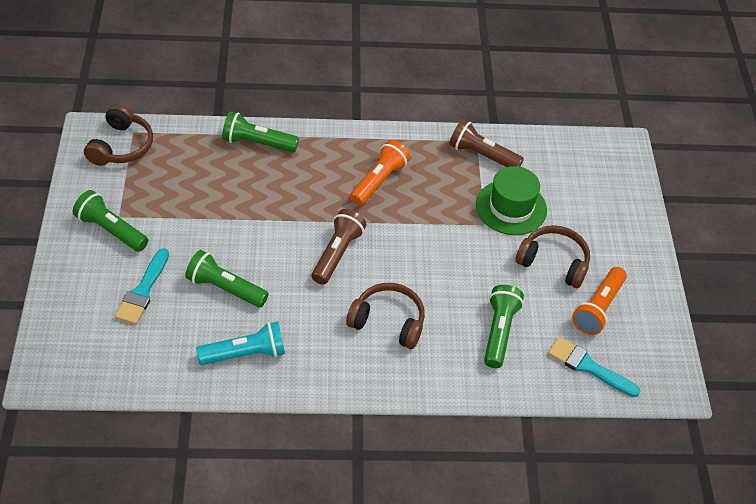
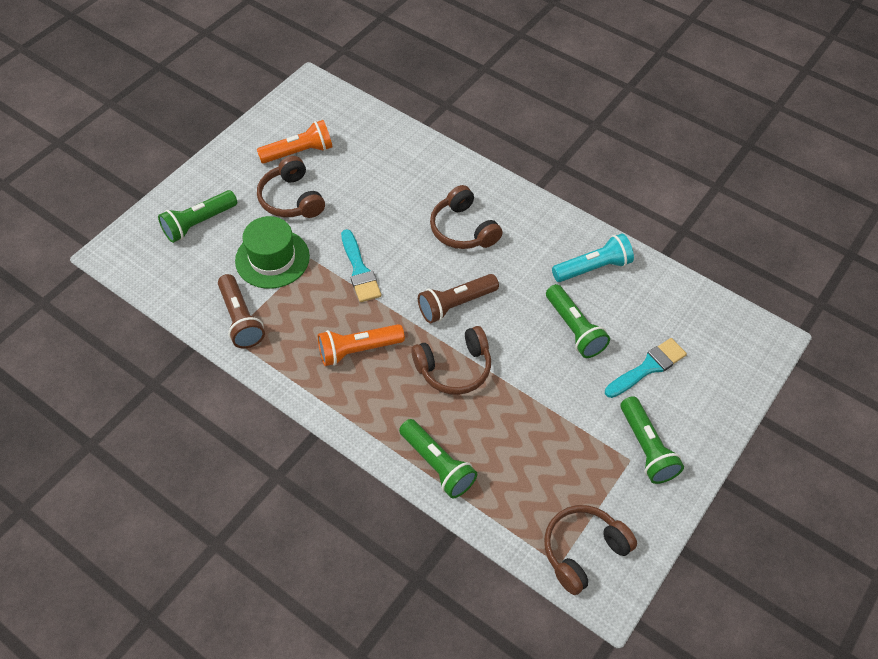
camera: 140 degrees left, 5 degrees up
(245, 353) = (593, 268): turquoise flashlight -> turquoise flashlight turned 135 degrees clockwise
(298, 207) = (454, 368): none -> brown headphones
(499, 332) = (388, 177): green flashlight -> green flashlight (199, 223)
(588, 367) = (351, 124): turquoise brush -> turquoise brush (359, 270)

